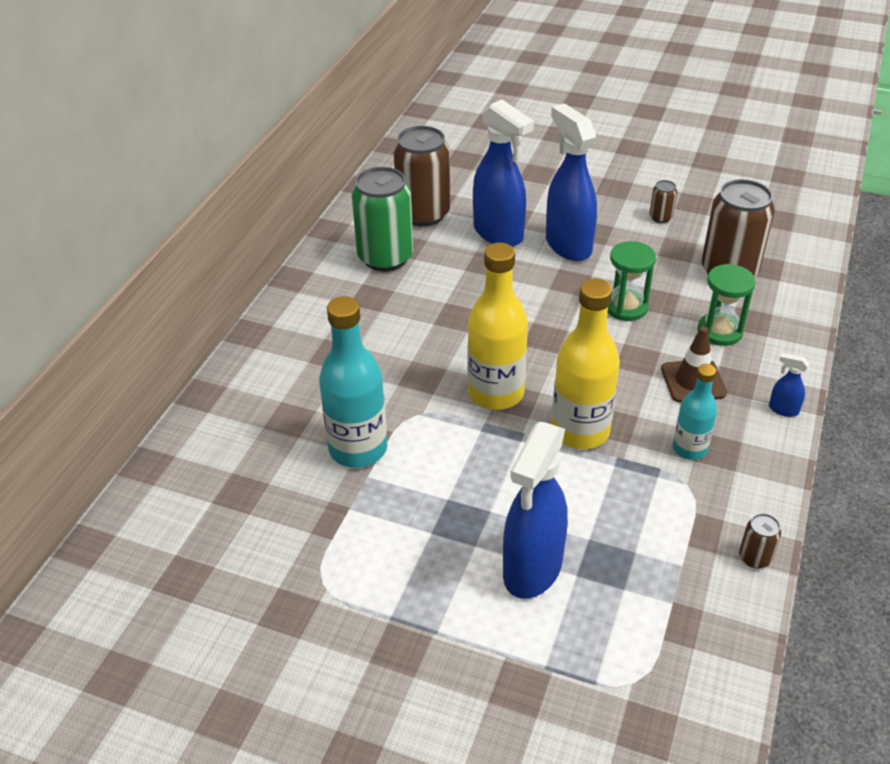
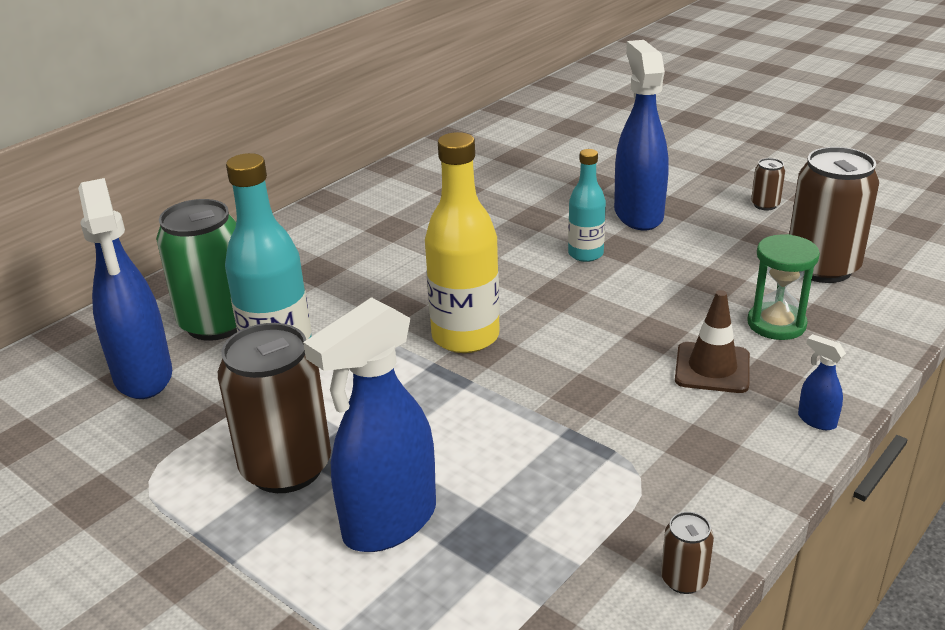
camera: 20 degrees right, 10 degrees down
(385, 257) = (430, 197): green can -> green can (216, 323)
(423, 214) = (496, 166): brown can -> brown can (286, 468)
(498, 234) = (566, 194): blue spray bottle -> blue spray bottle (143, 377)
(580, 431) = (540, 392): yellow bottle -> none
(626, 307) = (671, 281): green hourglass -> none
(689, 449) = (666, 438): turquoise bottle -> turquoise bottle (585, 254)

